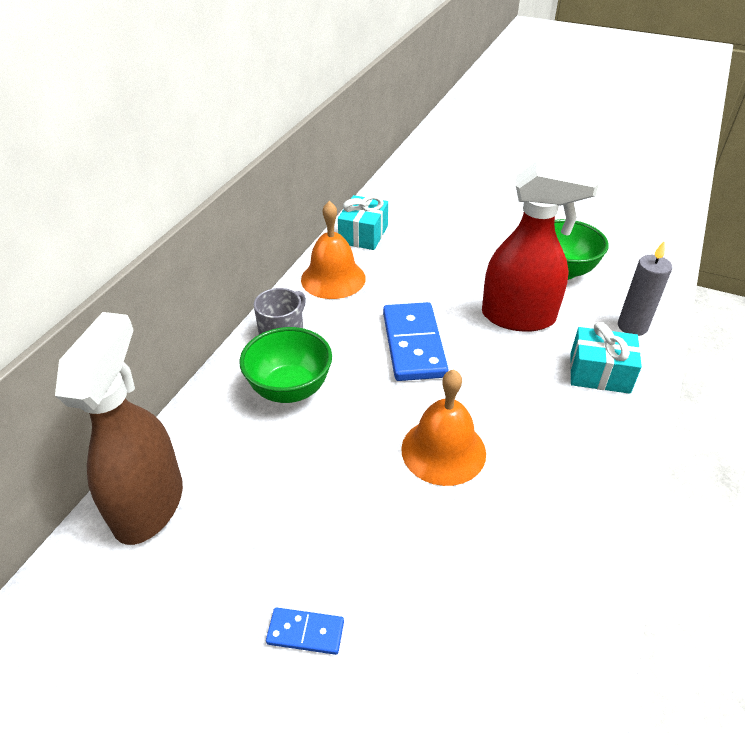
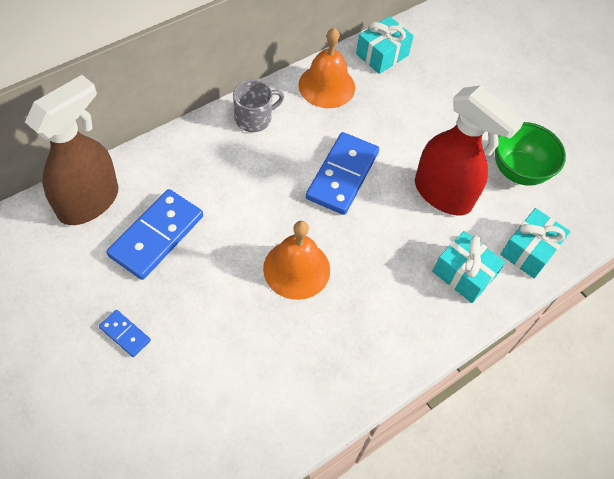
camera: 25 degrees right, 15 degrees up
(261, 499) = (156, 236): none -> blue domino
(290, 389) = (228, 165): green bowl -> none
(632, 326) = (529, 251): grey candle -> turquoise gift

